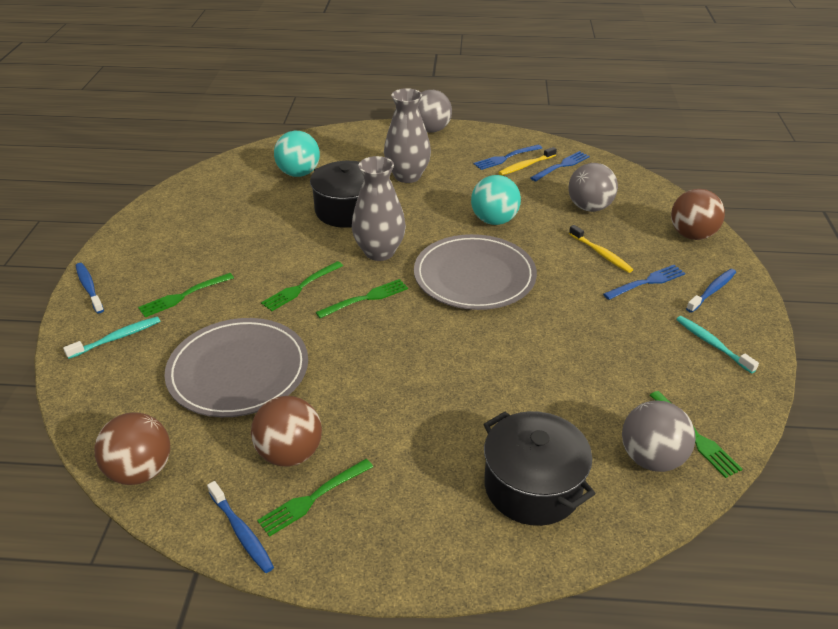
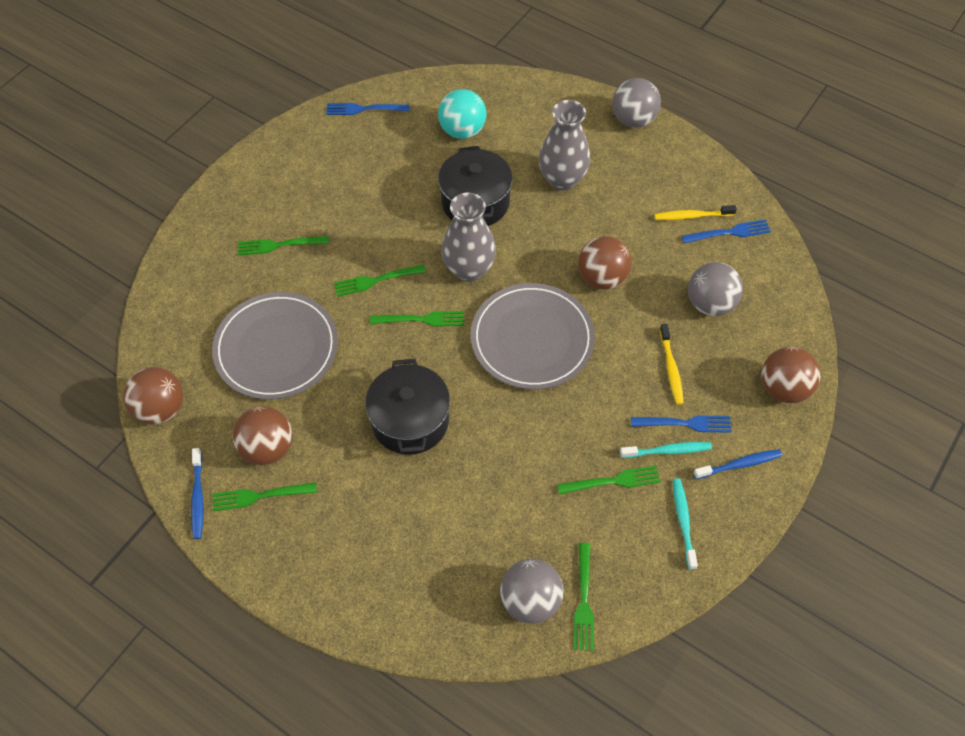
camera: 30 degrees right, 20 degrees up
(89, 288) = (213, 201): blue toothbrush -> none
(117, 338) = (207, 268): turquoise toothbrush -> turquoise toothbrush (667, 451)
(494, 220) = (602, 278): turquoise ball -> brown ball
(506, 158) = (680, 195): blue fork -> blue fork (364, 109)
(532, 486) = (419, 573): black pot -> black pot (410, 421)
(631, 341) = (612, 481): none -> green fork

